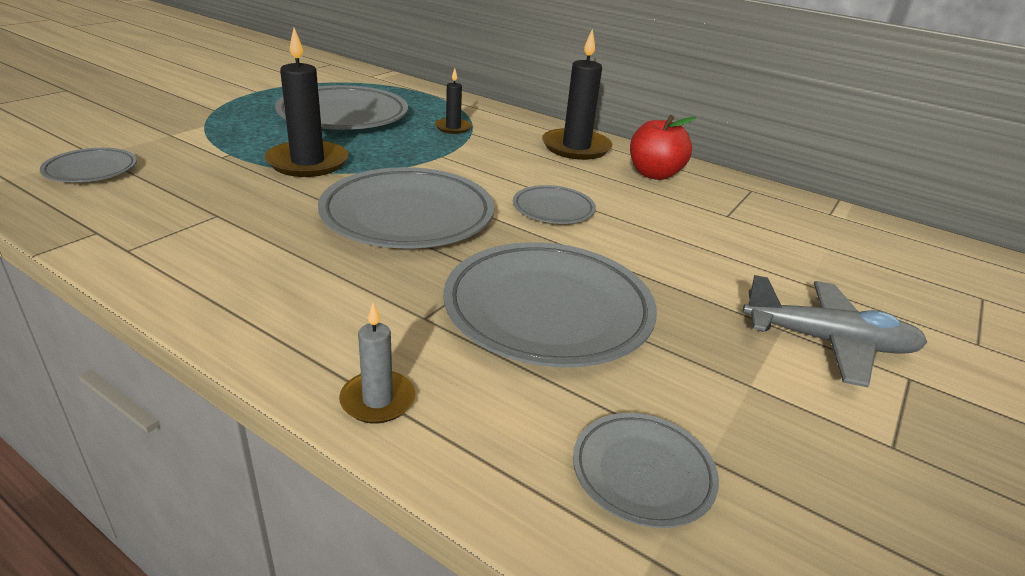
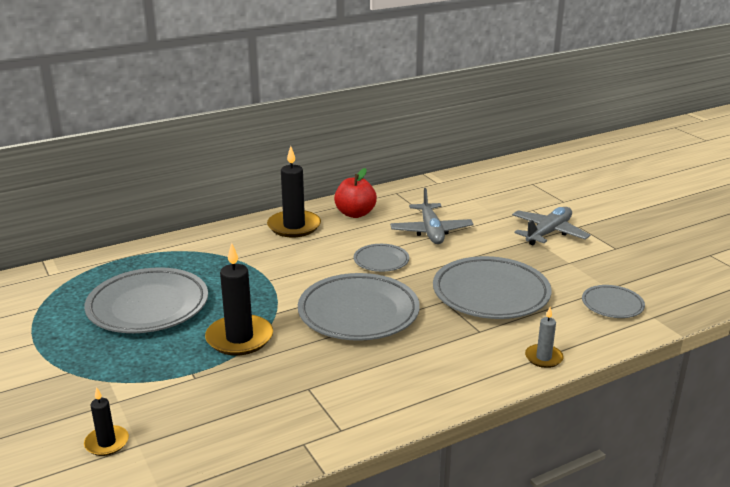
camera: 60 degrees left, 5 degrees down
(91, 170) = (176, 446): grey plate -> none
(453, 128) = (218, 263): black candle -> black candle (107, 443)
(679, 231) = (431, 231): none -> grey plane

